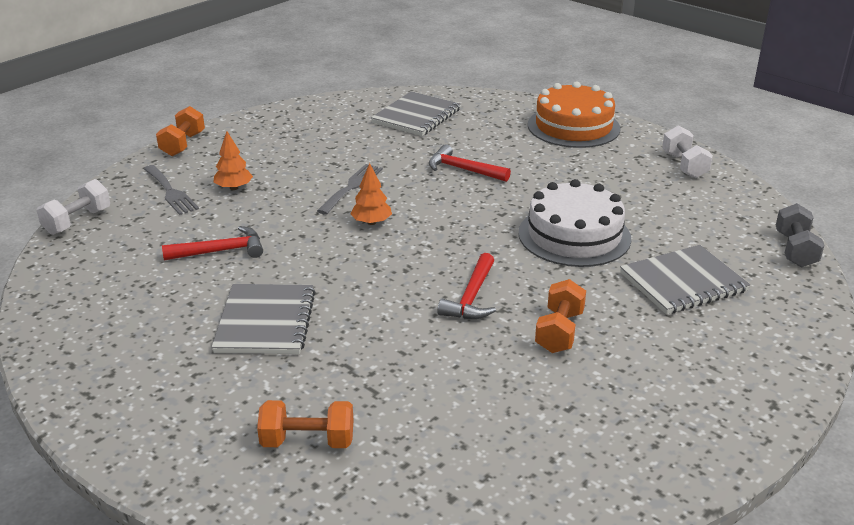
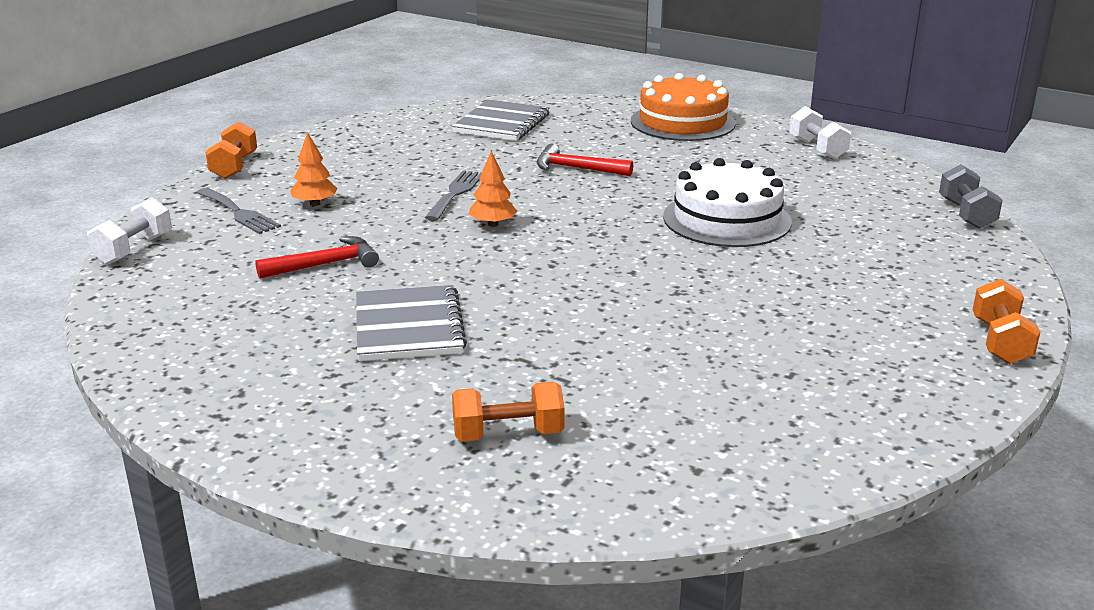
camera: 10 degrees left, 5 degrees down
(472, 297) = (638, 284): red hammer -> none
(559, 332) = (749, 307): orange dumbbell -> orange dumbbell (1000, 342)
(683, 282) = (862, 252): grey notebook -> none

